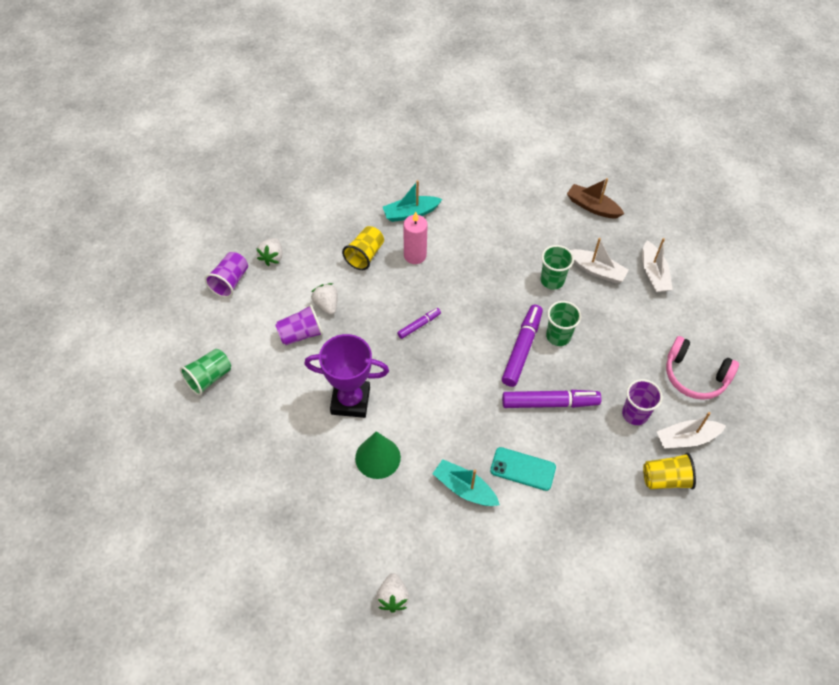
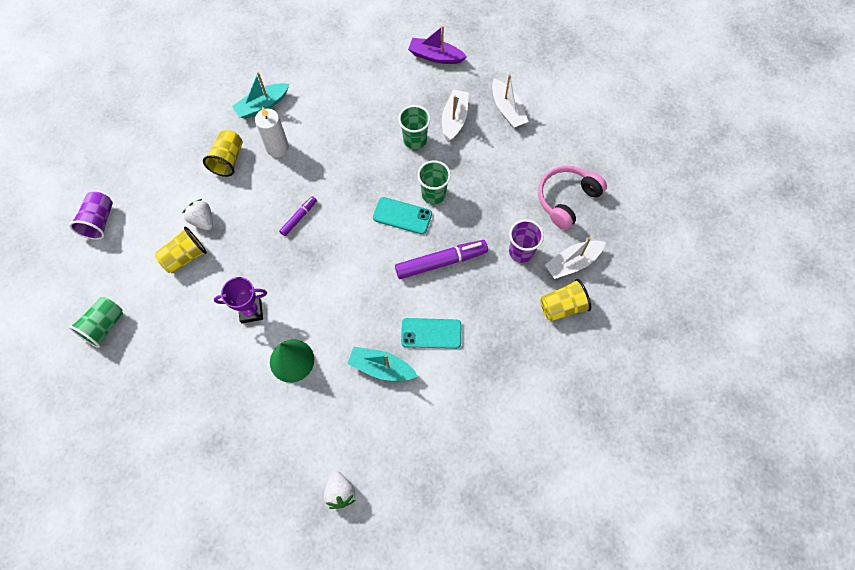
camera: 15 degrees left, 10 degrees up
(272, 257) = (135, 185): white strawberry -> none
(301, 334) = (185, 257): purple cup -> yellow cup
(350, 401) = (251, 311): purple trophy -> purple trophy, size x0.63
(415, 255) = (277, 148): pink candle -> white candle
(521, 349) = (402, 216): purple marker -> turquoise phone
(592, 207) = (435, 56): brown boat -> purple boat
(596, 270) = (454, 120): white boat -> white boat turned 90 degrees counterclockwise
(695, 375) = (567, 200): pink headphones -> pink headphones turned 120 degrees clockwise

